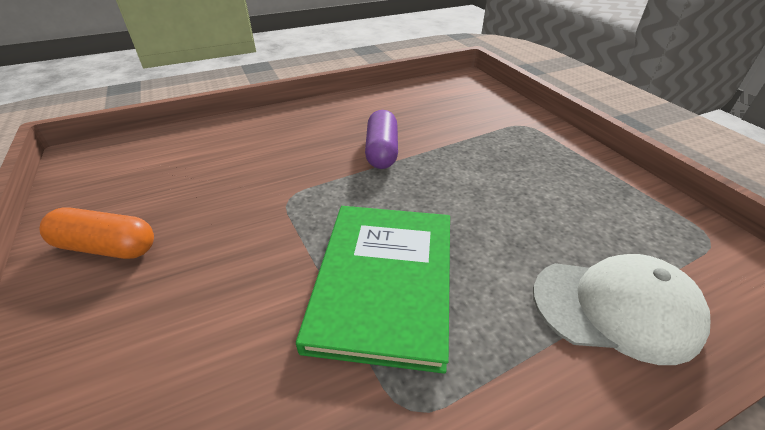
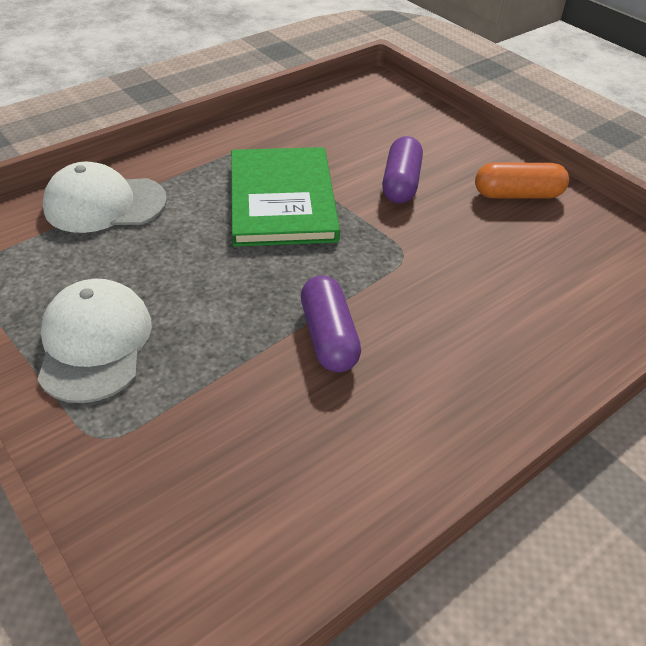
camera: 165 degrees right, 5 degrees up
(222, 286) = (401, 183): none -> purple capsule
(550, 166) = (95, 343): none -> white cap

